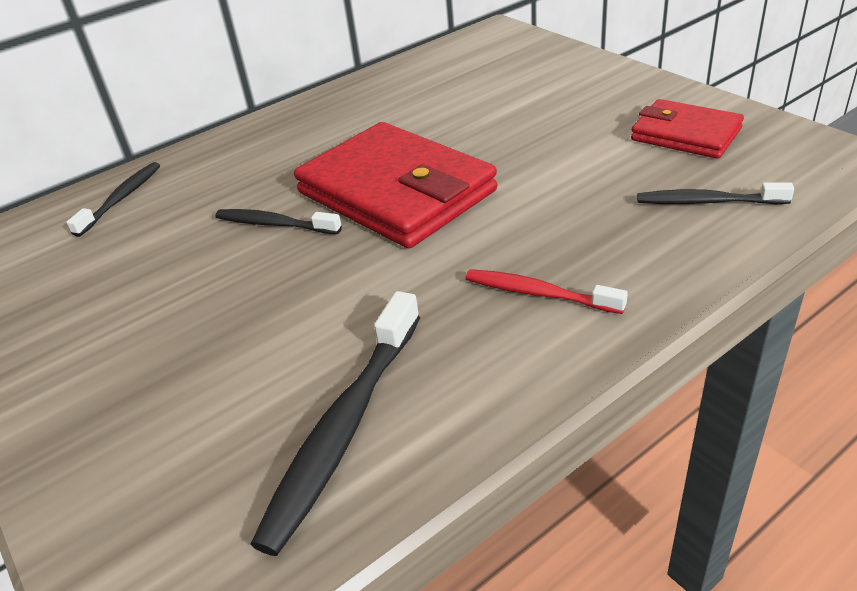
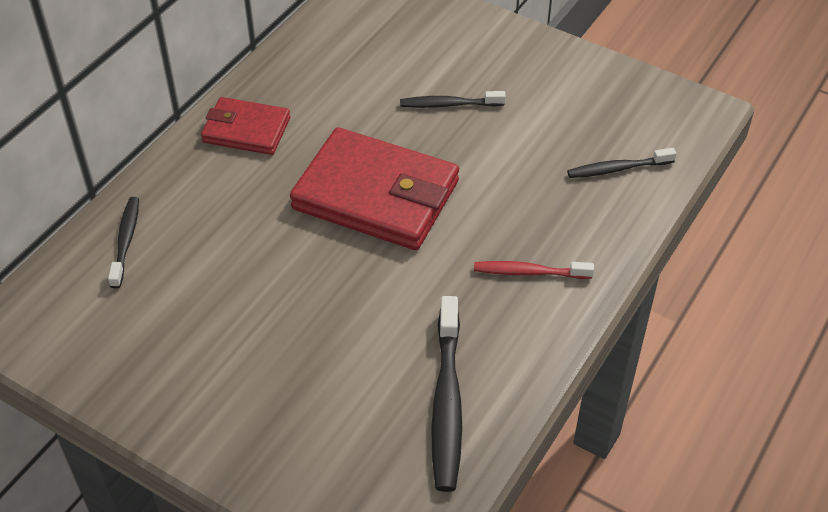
camera: 25 degrees left, 10 degrees up
(274, 224) = (290, 245): black toothbrush -> black toothbrush (449, 104)
(685, 134) = (582, 100): red wallet -> red wallet (246, 130)

